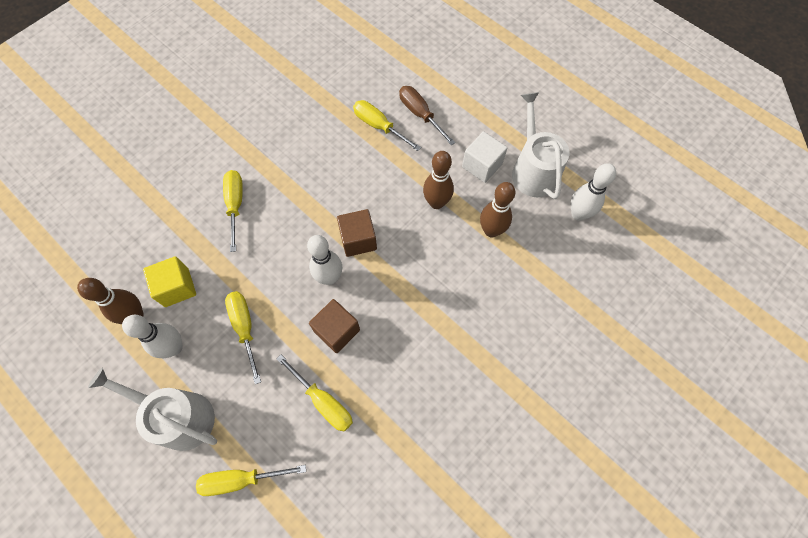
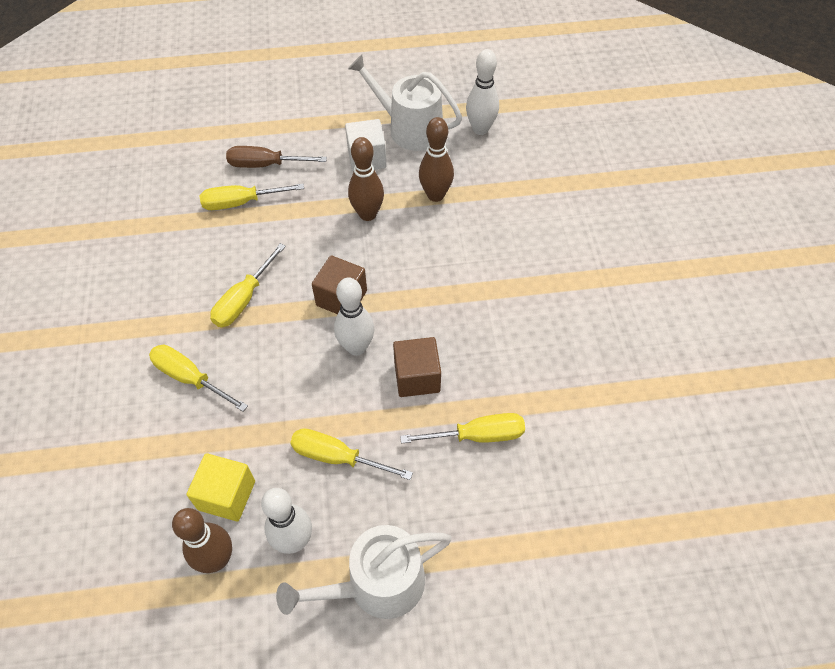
camera: 50 degrees left, 10 degrees down
(240, 479) = (494, 563): yellow screwdriver -> yellow screwdriver (243, 300)

